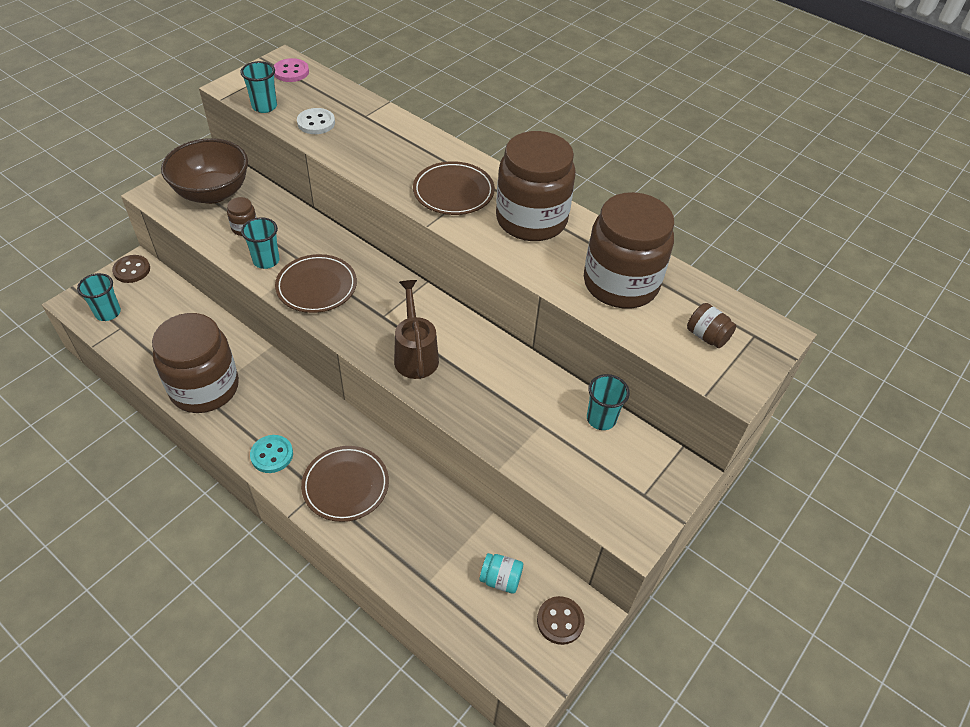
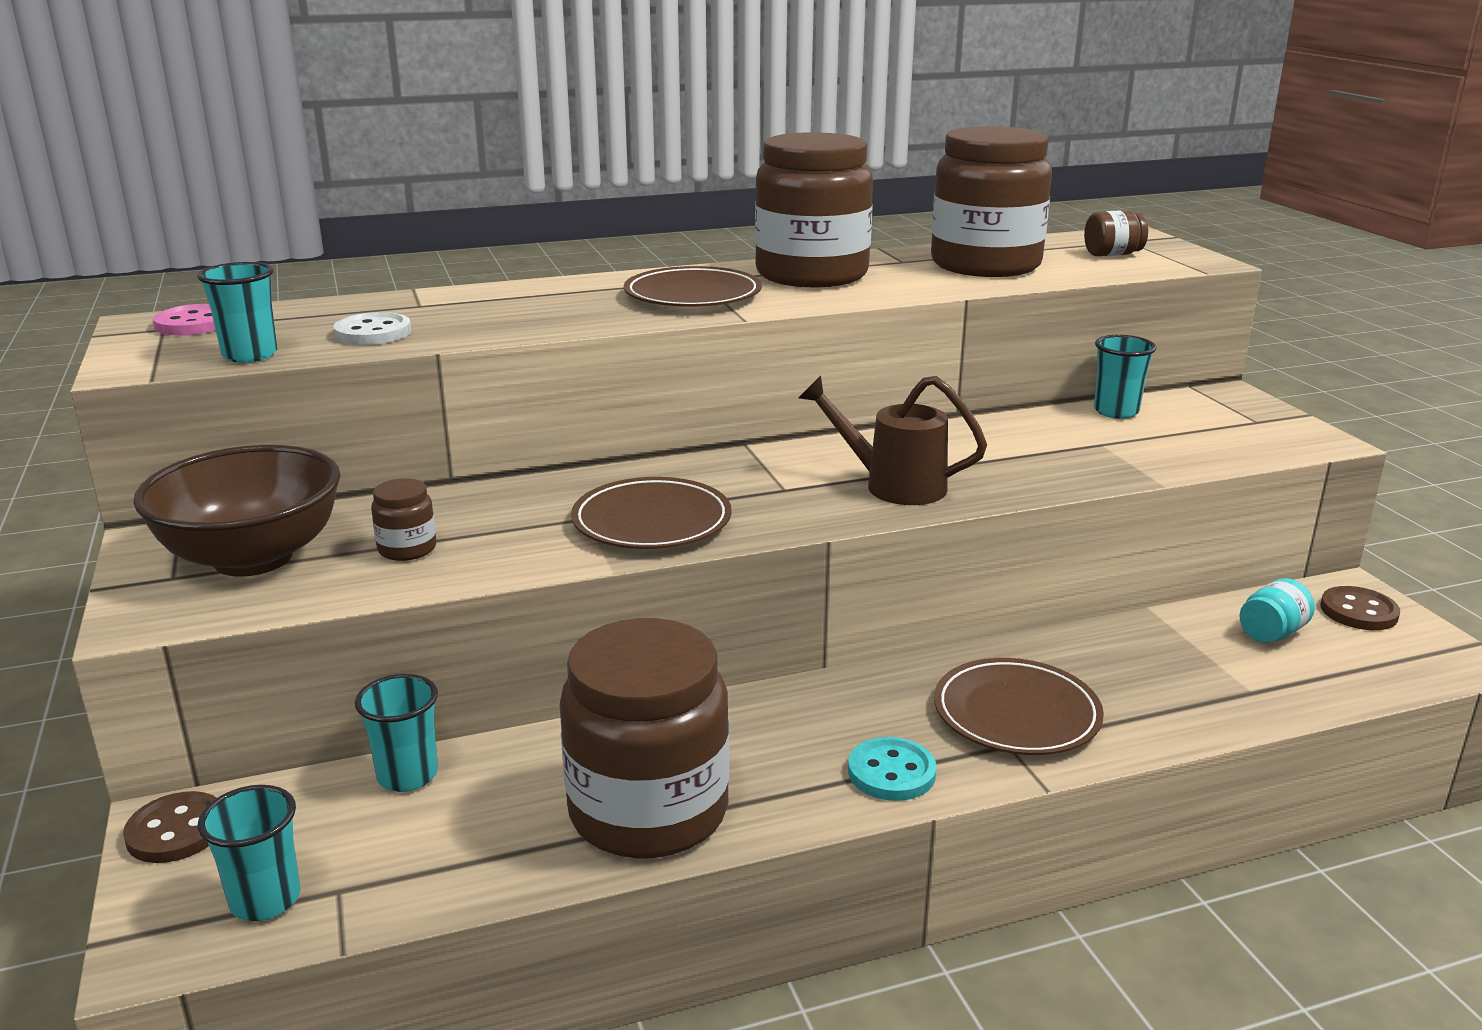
camera: 55 degrees left, 25 degrees down
(266, 261) = (526, 548): turquoise cup -> turquoise cup (407, 776)

